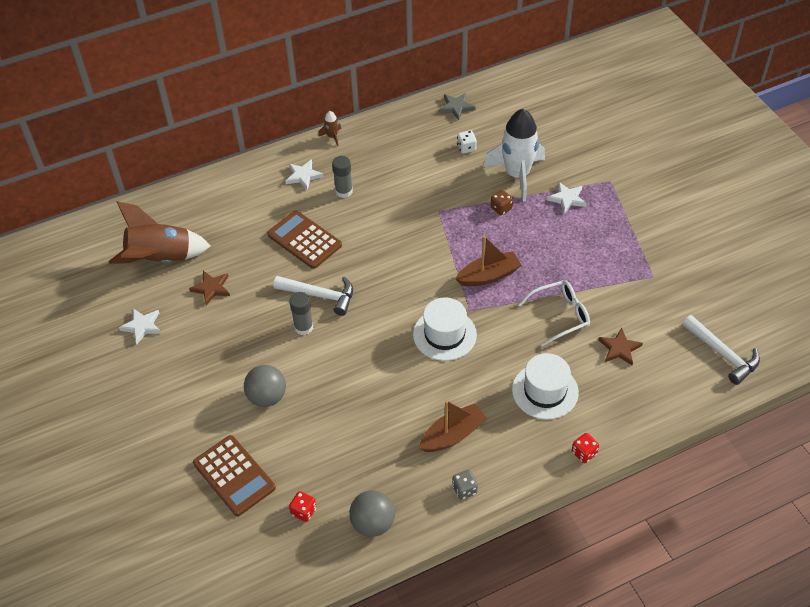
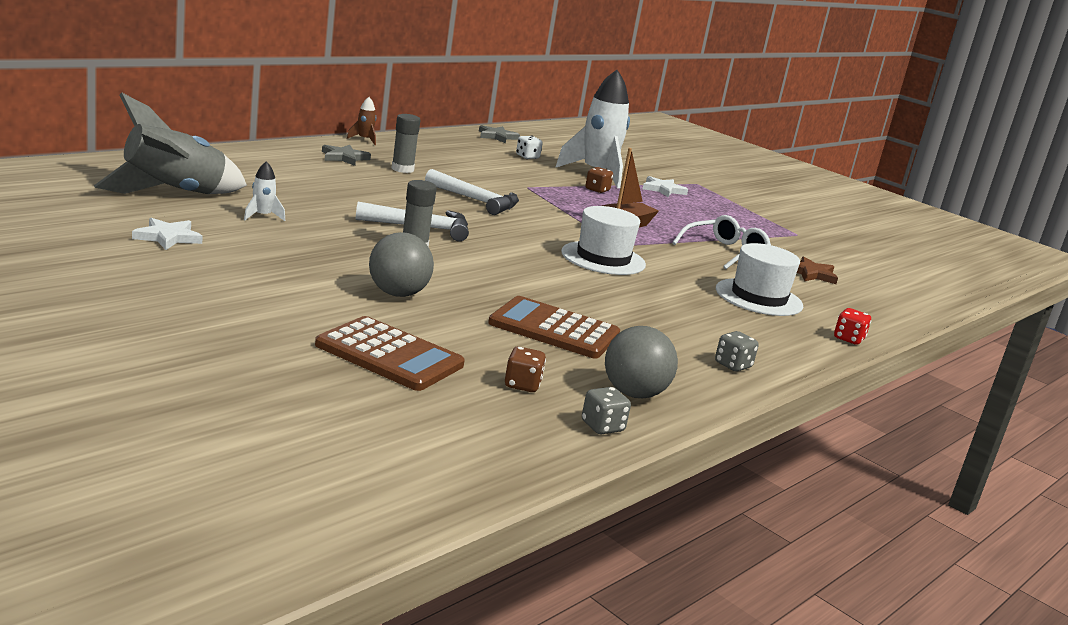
camera: 25 degrees left, 30 degrees down
(160, 259) = (173, 194): brown rocket -> grey rocket
(211, 288) = (262, 216): brown star -> white rocket
(303, 176) = (344, 157): white star -> grey star
(303, 511) = (522, 385): red dice -> brown dice
(304, 240) = (373, 193): brown calculator -> brown calculator (554, 329)
(333, 559) = (602, 427): none -> grey dice
(453, 435) = (678, 325): brown boat -> none
(722, 354) = (919, 280): white hammer -> white hammer (475, 200)

